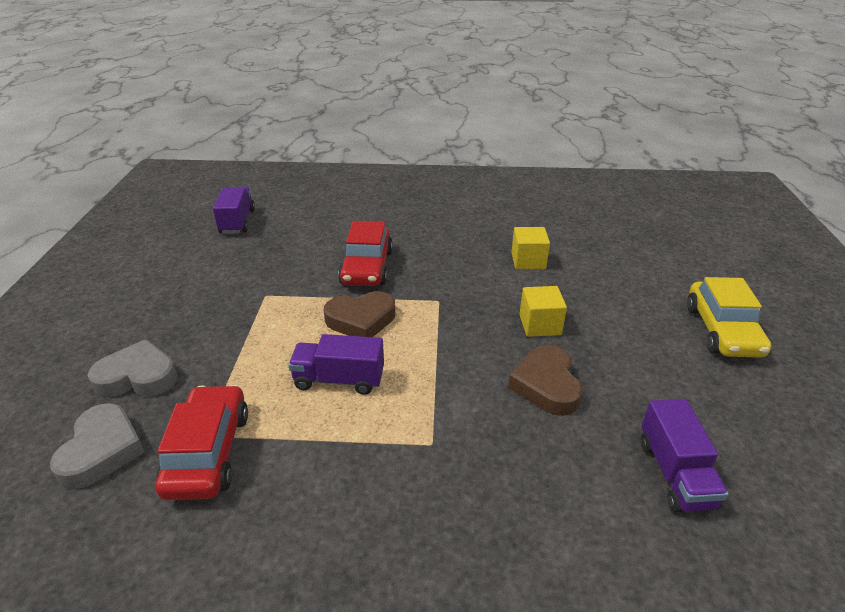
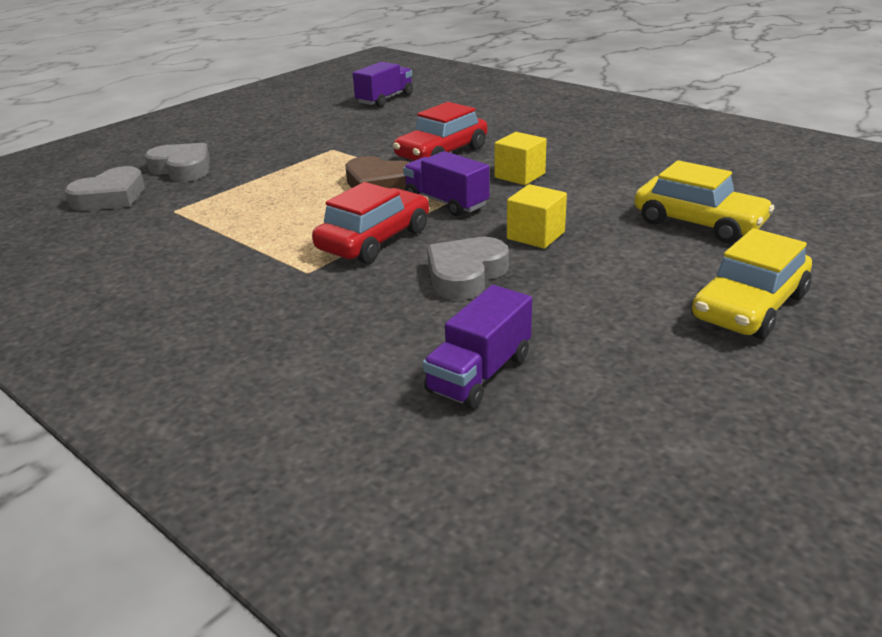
camera: 40 degrees right, 5 degrees down
(208, 452) = (162, 219): red car -> red car (374, 240)
(339, 380) = (303, 213): purple truck -> purple truck (446, 202)
(528, 261) = (611, 189): yellow cube -> yellow cube (520, 176)
(546, 385) = (465, 275): brown heart -> grey heart
(613, 271) = (699, 223): none -> yellow car

